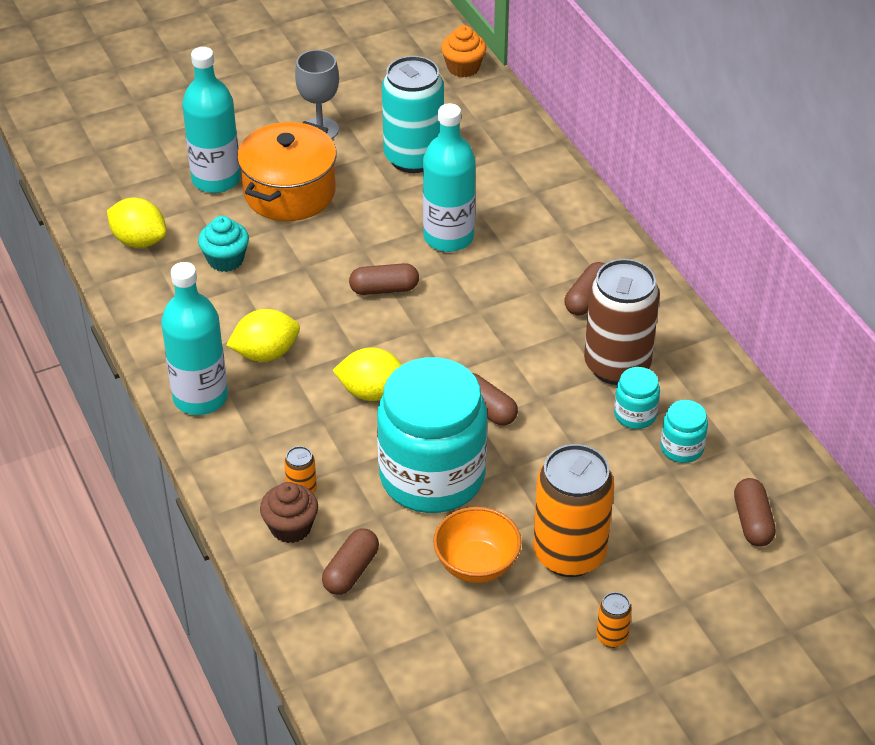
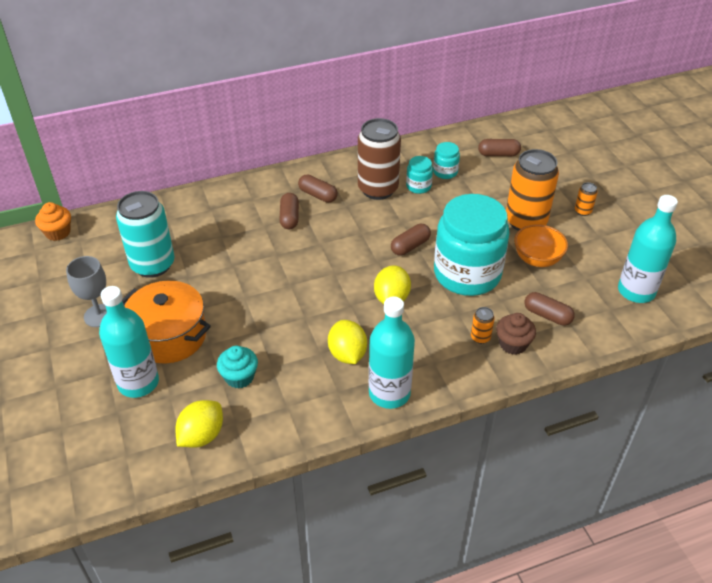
camera: 85 degrees left, 0 degrees up
(384, 289) = (291, 287): brown capsule -> brown capsule (289, 217)
(448, 237) = (245, 252): turquoise bottle -> turquoise bottle (636, 291)

